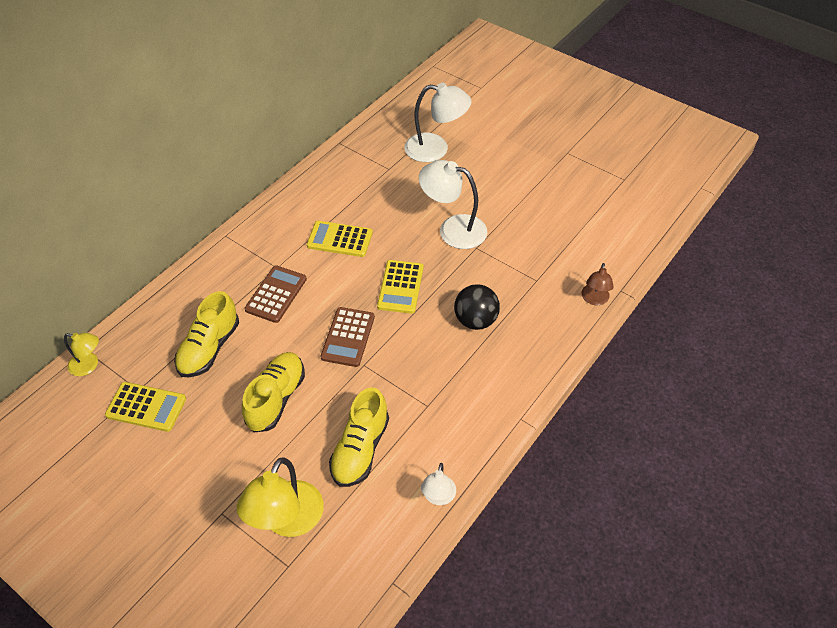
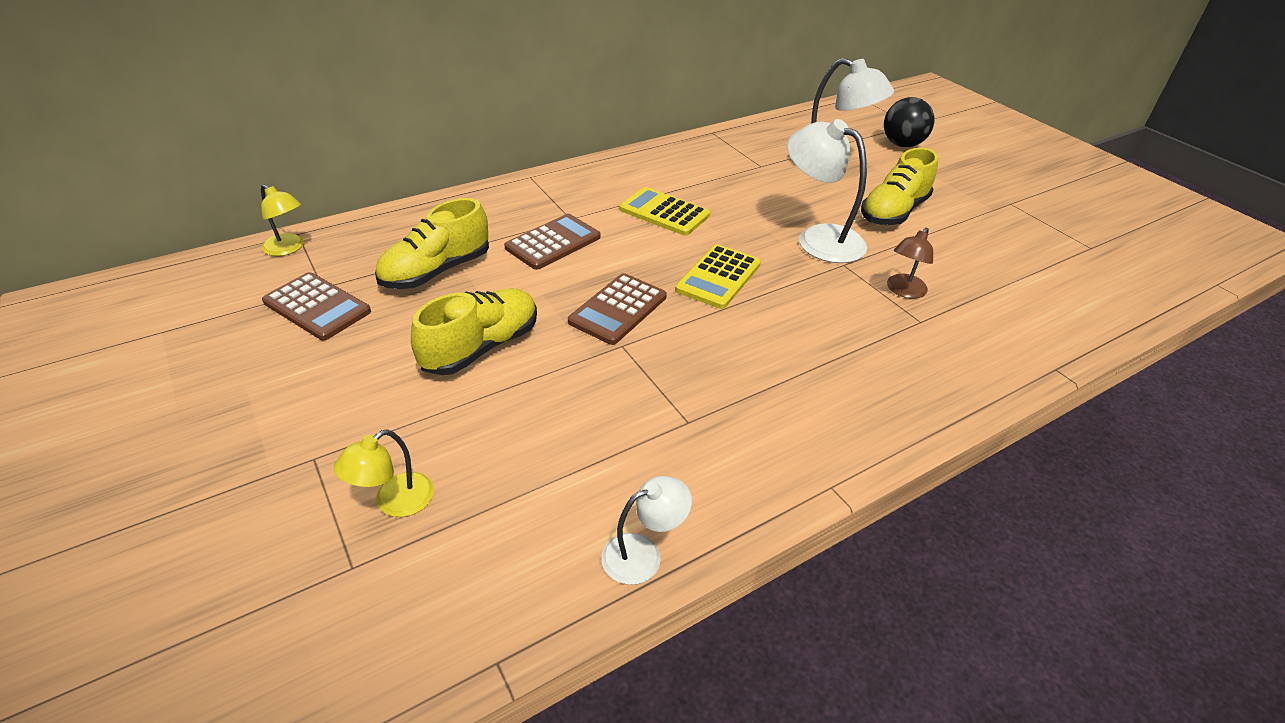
camera: 20 degrees right, 10 degrees down
(146, 407) = (317, 307): yellow calculator -> brown calculator
(287, 521) = (394, 502): yellow lamp -> yellow lamp, size x0.55
(360, 449) = (558, 444): yellow shoe -> yellow shoe (893, 212)
(438, 497) = (643, 553): white lamp -> white lamp turned 150 degrees counterclockwise
(475, 320) = (809, 341): black ball -> black ball (902, 144)
(594, 299) = (1008, 368): brown lamp -> brown lamp (903, 291)

